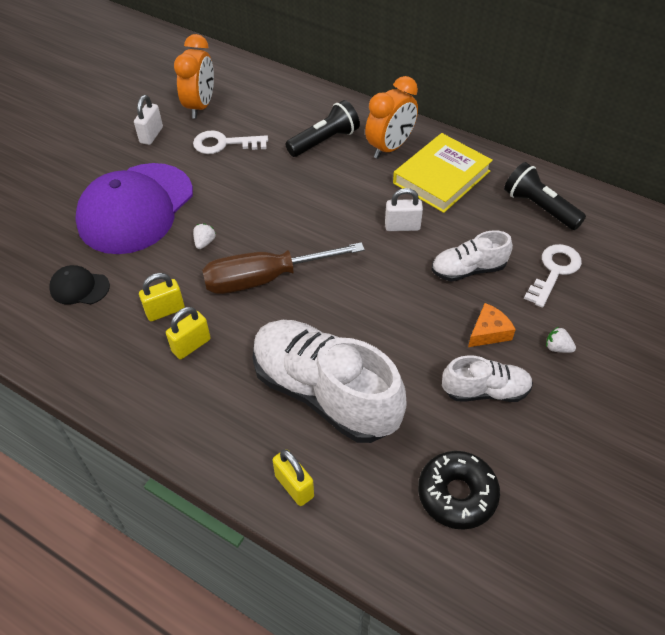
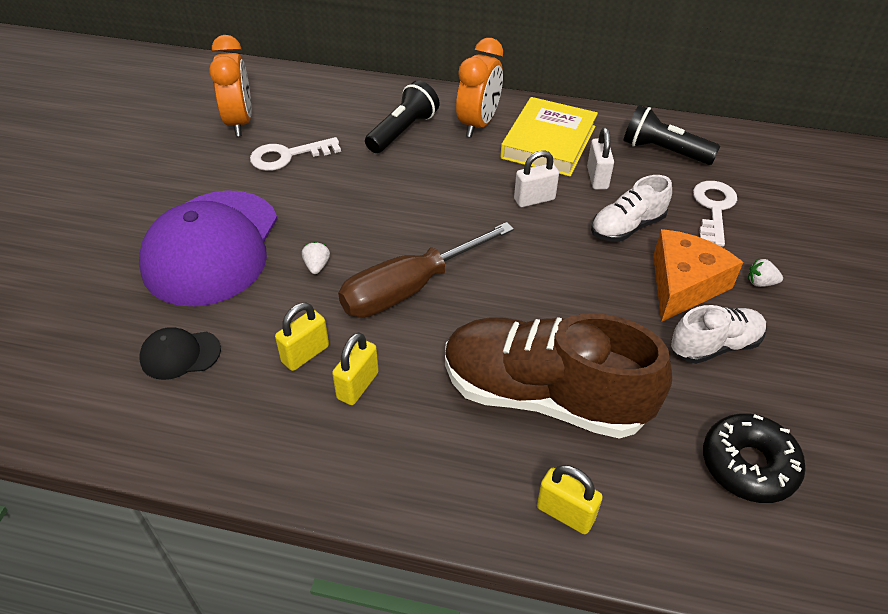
camera: 20 degrees left, 5 degrees down
(151, 135) = (193, 164): white padlock -> white padlock (597, 178)
(324, 393) = (544, 396): white shoe -> brown shoe
(488, 332) = (684, 285): orange cheese -> orange cheese, size x1.75

